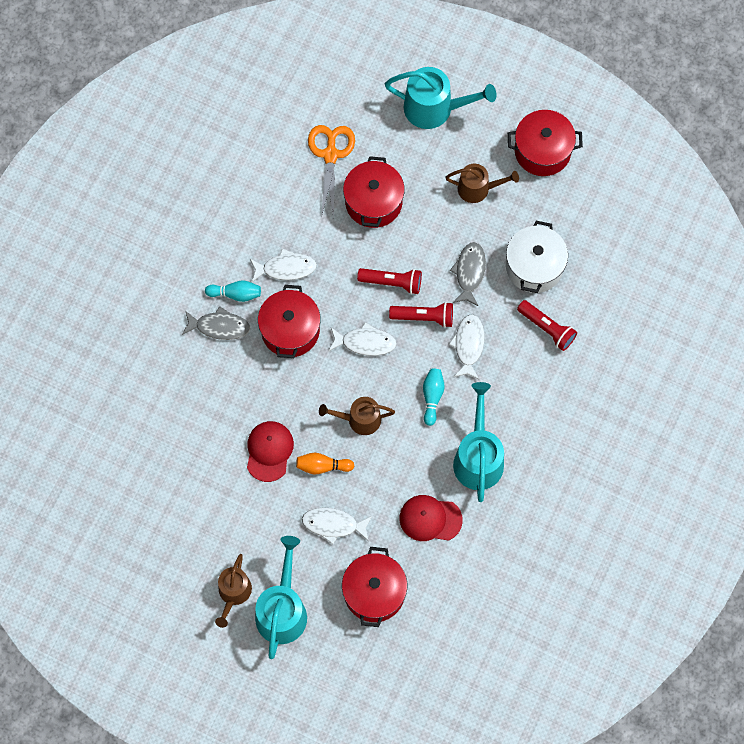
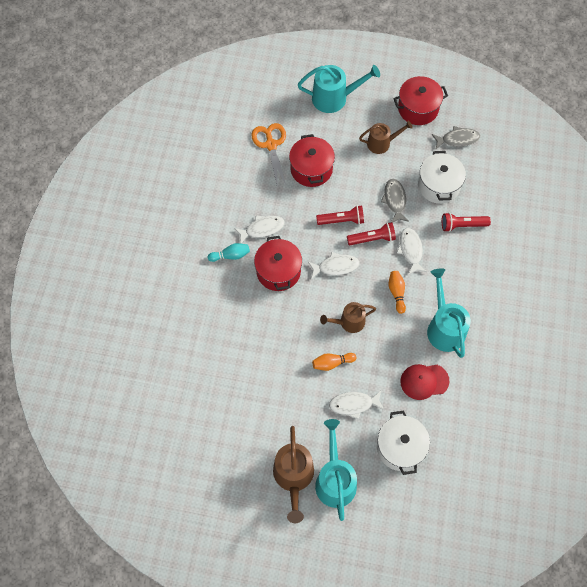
camera: 15 degrees left, 5 degrees down
(219, 326) = (225, 281): grey fish -> grey fish (457, 139)
(233, 593) = (293, 477): brown watering can -> brown watering can, size x1.55
(269, 451) = (289, 362): red cap -> none
(374, 592) = (400, 447): red pot -> white pot
(432, 397) = (396, 293): turquoise bowling pin -> orange bowling pin
(547, 328) = (462, 225): red flashlight -> red flashlight turned 150 degrees clockwise

